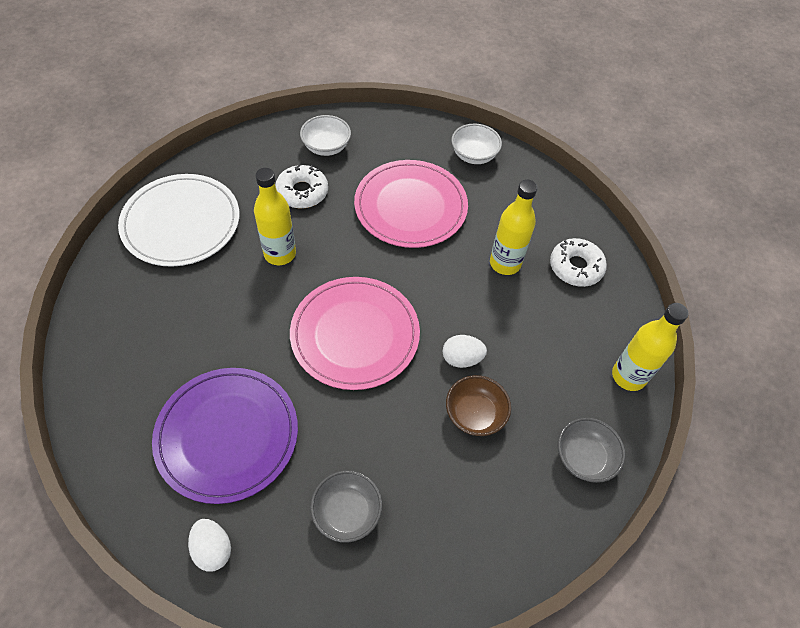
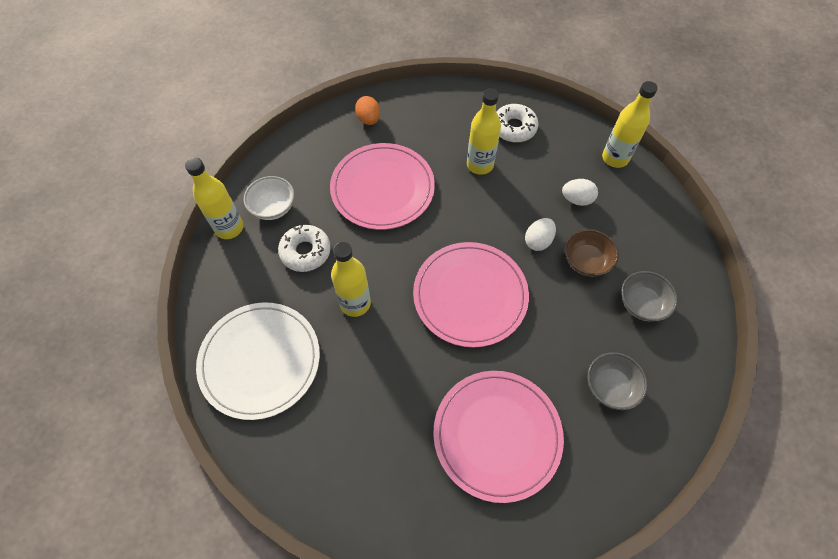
camera: 50 degrees left, 5 degrees up
(213, 549) = (586, 496): white egg -> white egg (577, 199)
(227, 435) = (497, 435): purple plate -> pink plate
(284, 133) = (229, 228): none -> yellow bottle
(474, 155) = (369, 119): white bowl -> orange egg
(584, 457) = (655, 221): grey bowl -> grey bowl (642, 304)

